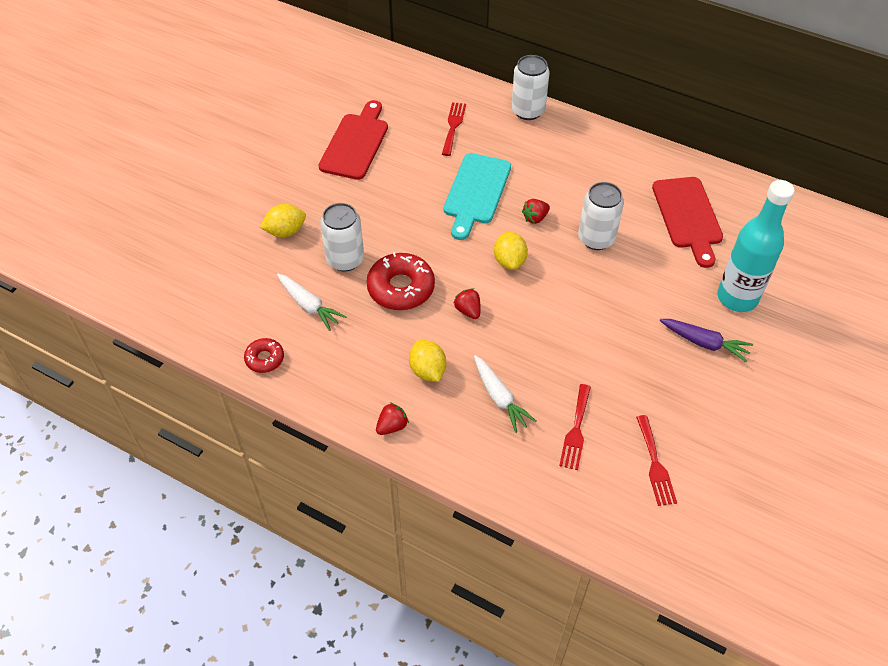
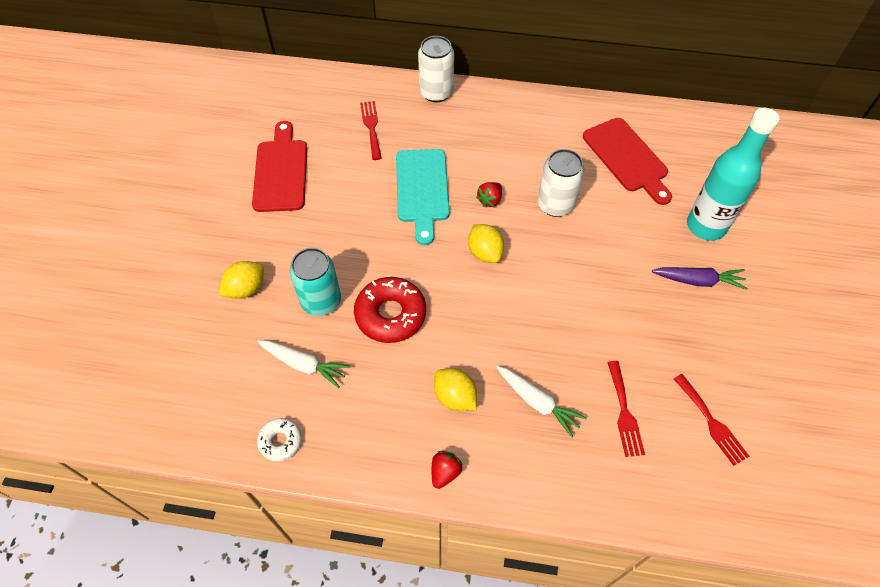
camera: 20 degrees left, 5 degrees up
(264, 359) = (280, 441): red donut -> white donut
(345, 259) = (321, 301): white can -> turquoise can
(468, 310) = (467, 318): red strawberry -> none

